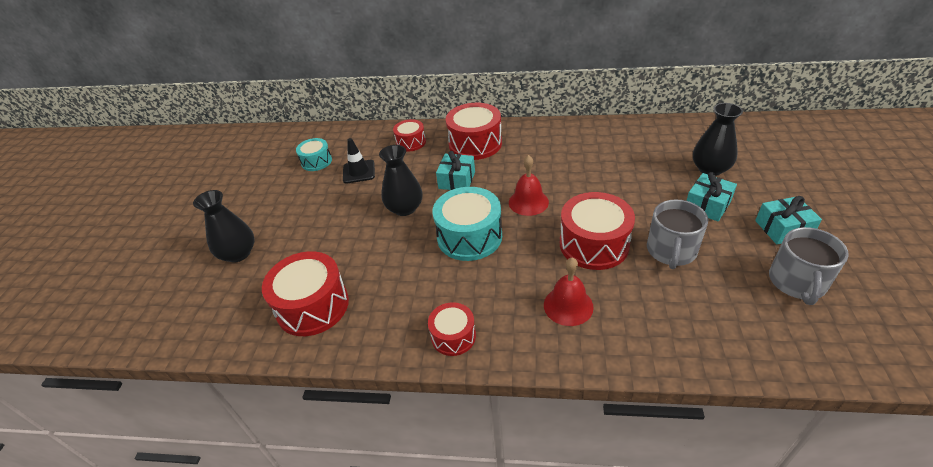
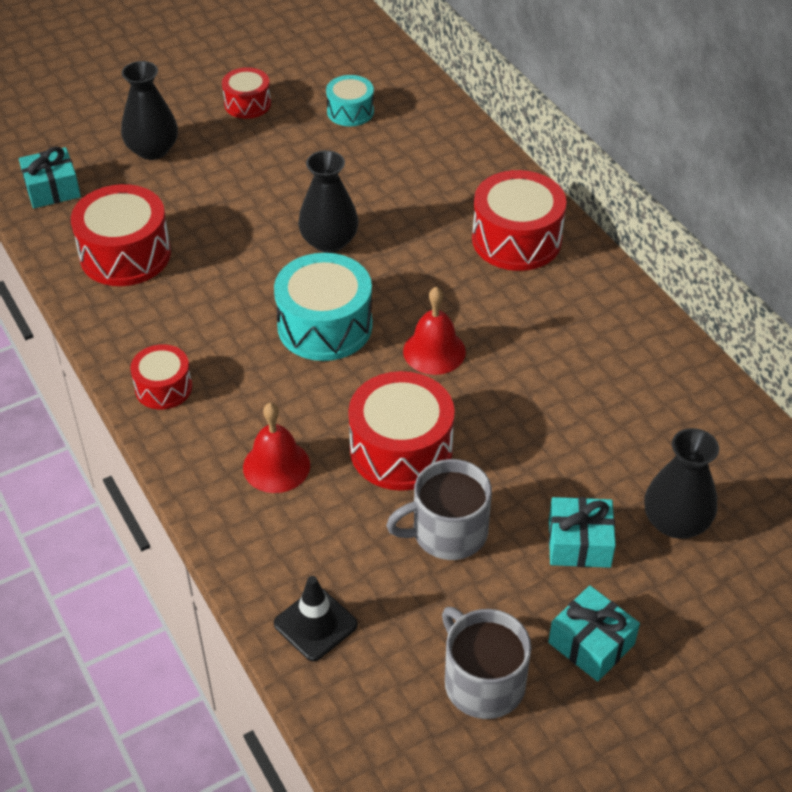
camera: 50 degrees right, 5 degrees up
(359, 172) = (362, 161): black traffic cone -> black traffic cone (315, 624)
(411, 142) = (464, 174): red drum -> red drum (247, 104)
(457, 180) = (422, 261): turquoise gift -> turquoise gift (52, 189)
(797, 282) = (483, 682): grey mug -> grey mug turned 75 degrees clockwise

